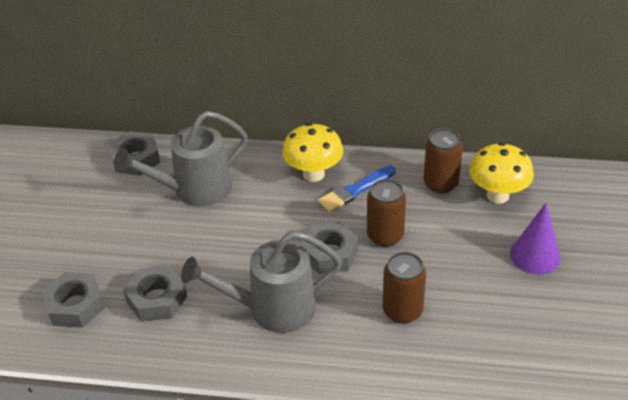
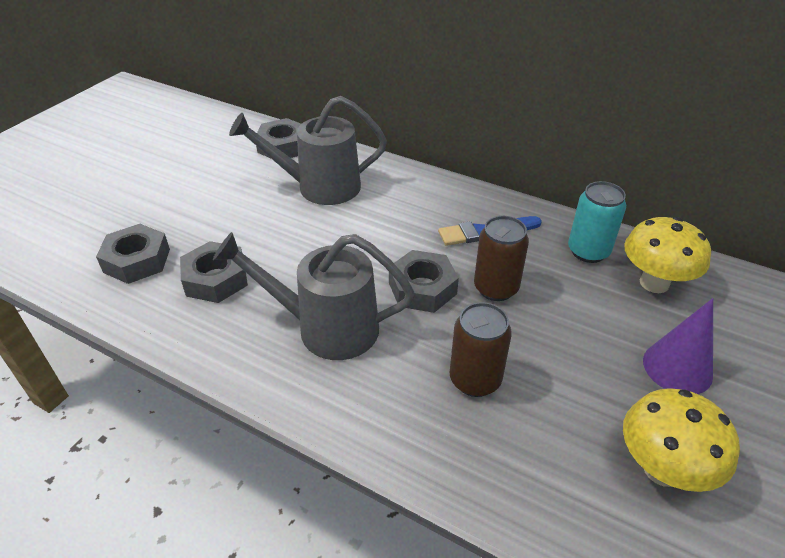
camera: 20 degrees right, 0 degrees up
(313, 174) = (448, 204): yellow mushroom -> yellow mushroom (662, 469)
(440, 184) = (588, 251): brown can -> turquoise can

